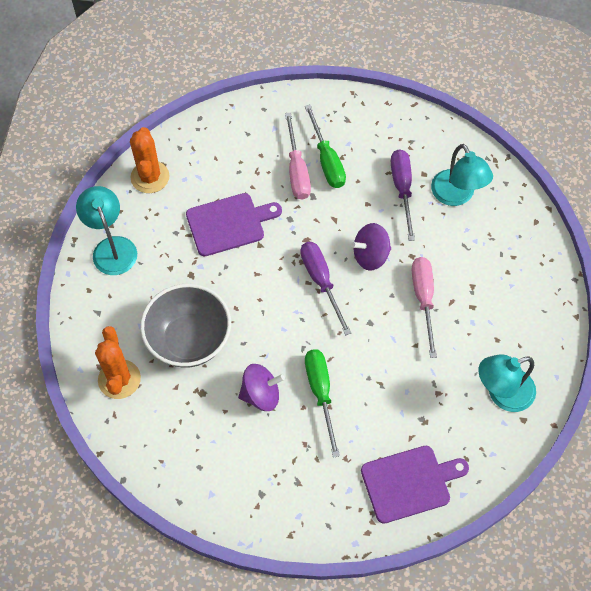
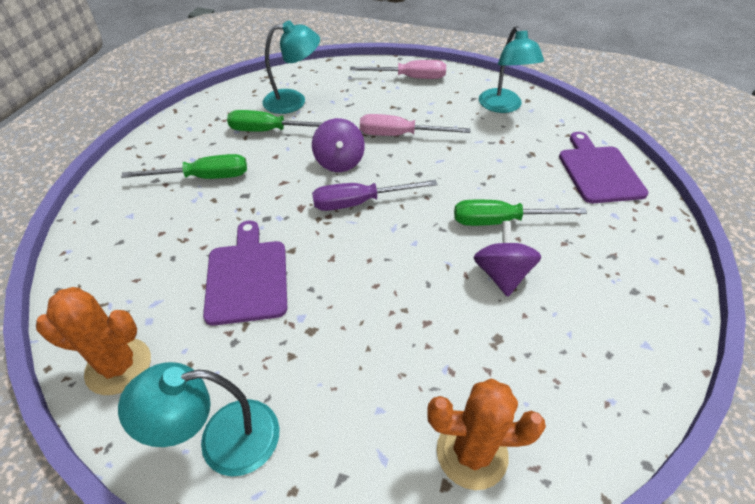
camera: 80 degrees left, 15 degrees down
(189, 340) = (415, 344): grey bowl -> none
(297, 170) = (203, 203): pink screwdriver -> pink screwdriver (410, 78)
(402, 189) = (270, 131): purple screwdriver -> green screwdriver

